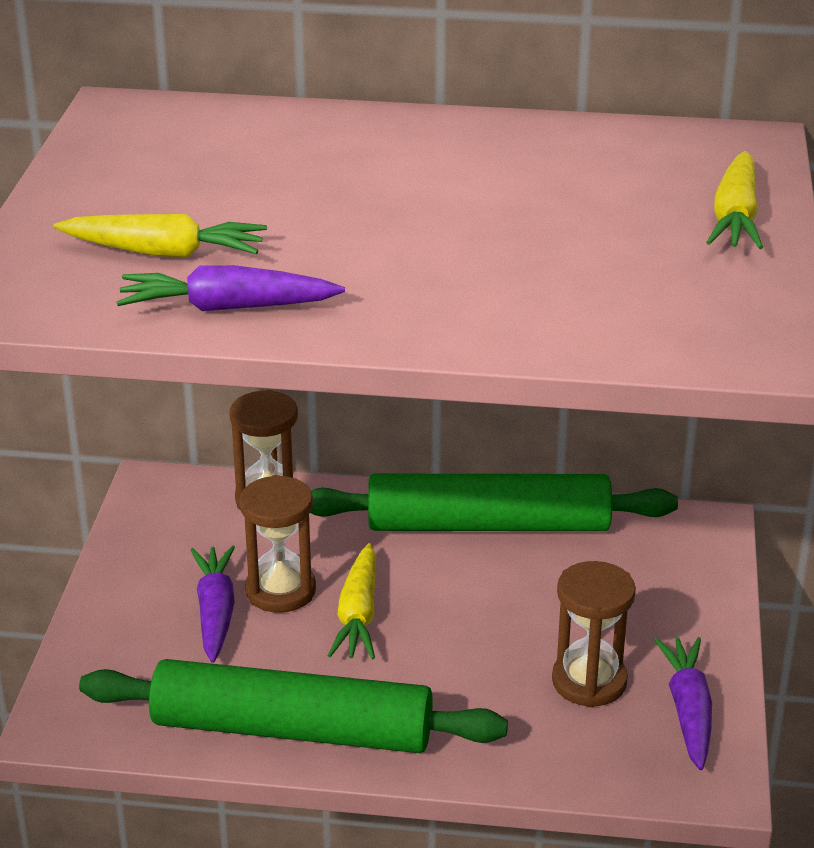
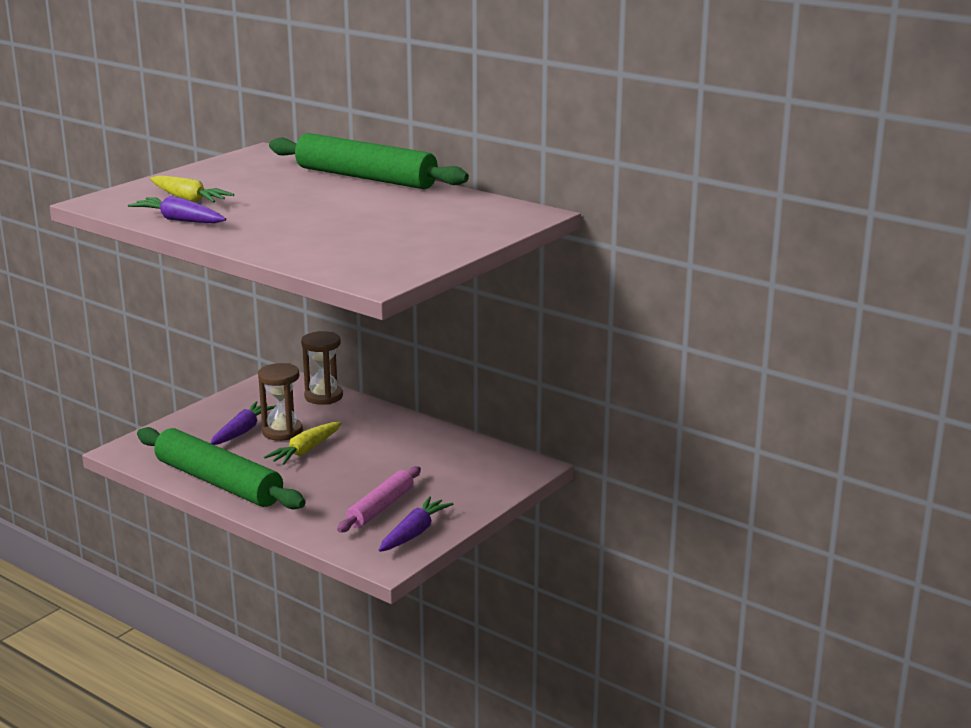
camera: 30 degrees right, 10 degrees down
(488, 525) = (417, 435): green rolling pin -> green rolling pin (365, 178)
(589, 681) = (381, 507): brown hourglass -> pink rolling pin
(735, 217) = (465, 237): yellow carrot -> none

